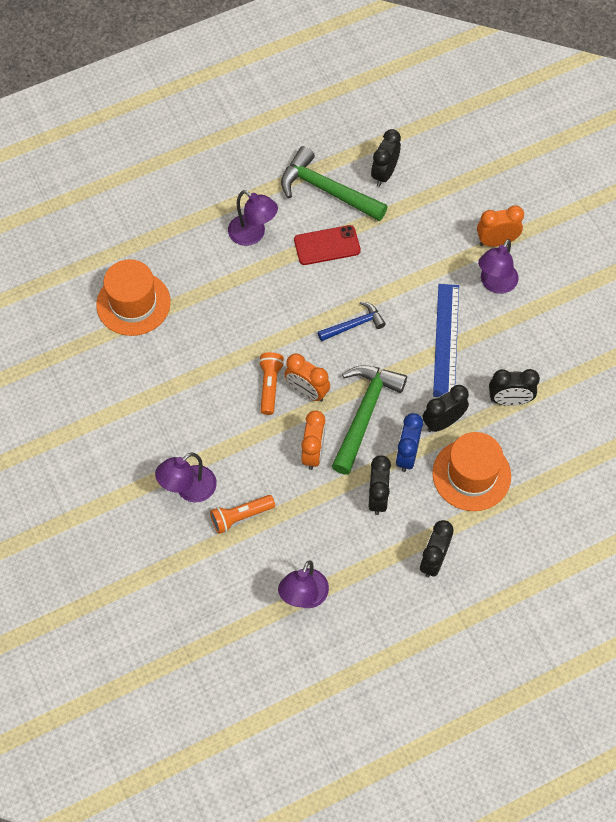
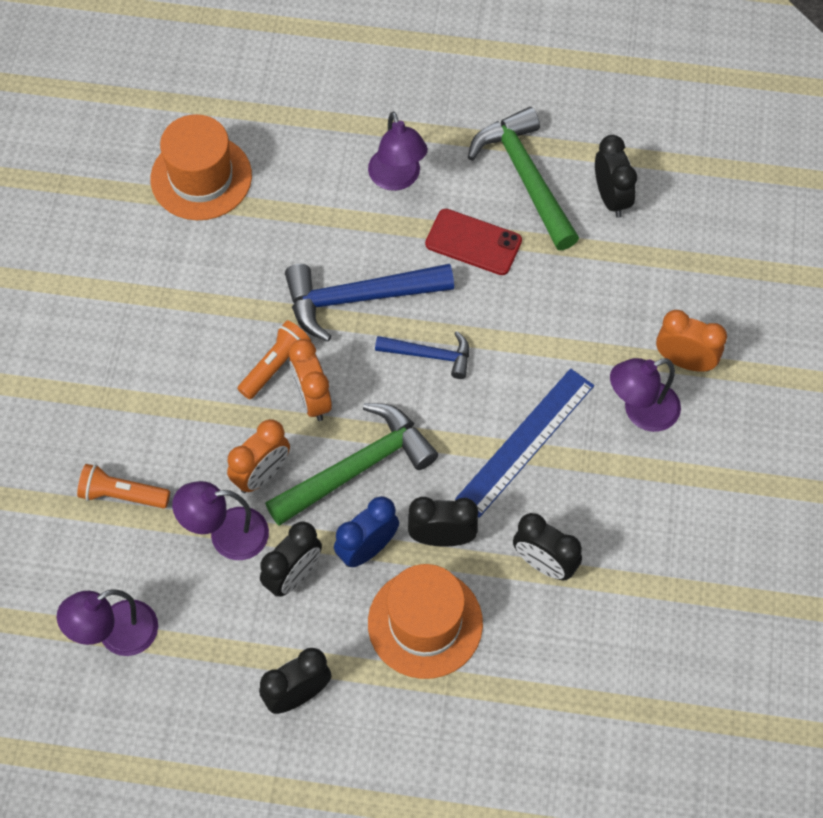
camera: 35 degrees right, 0 degrees up
(189, 490) = (91, 426): purple lamp -> purple lamp (226, 535)
(286, 318) = (358, 299): none -> blue hammer
(384, 174) = (611, 198): black clock -> black clock turned 105 degrees clockwise

